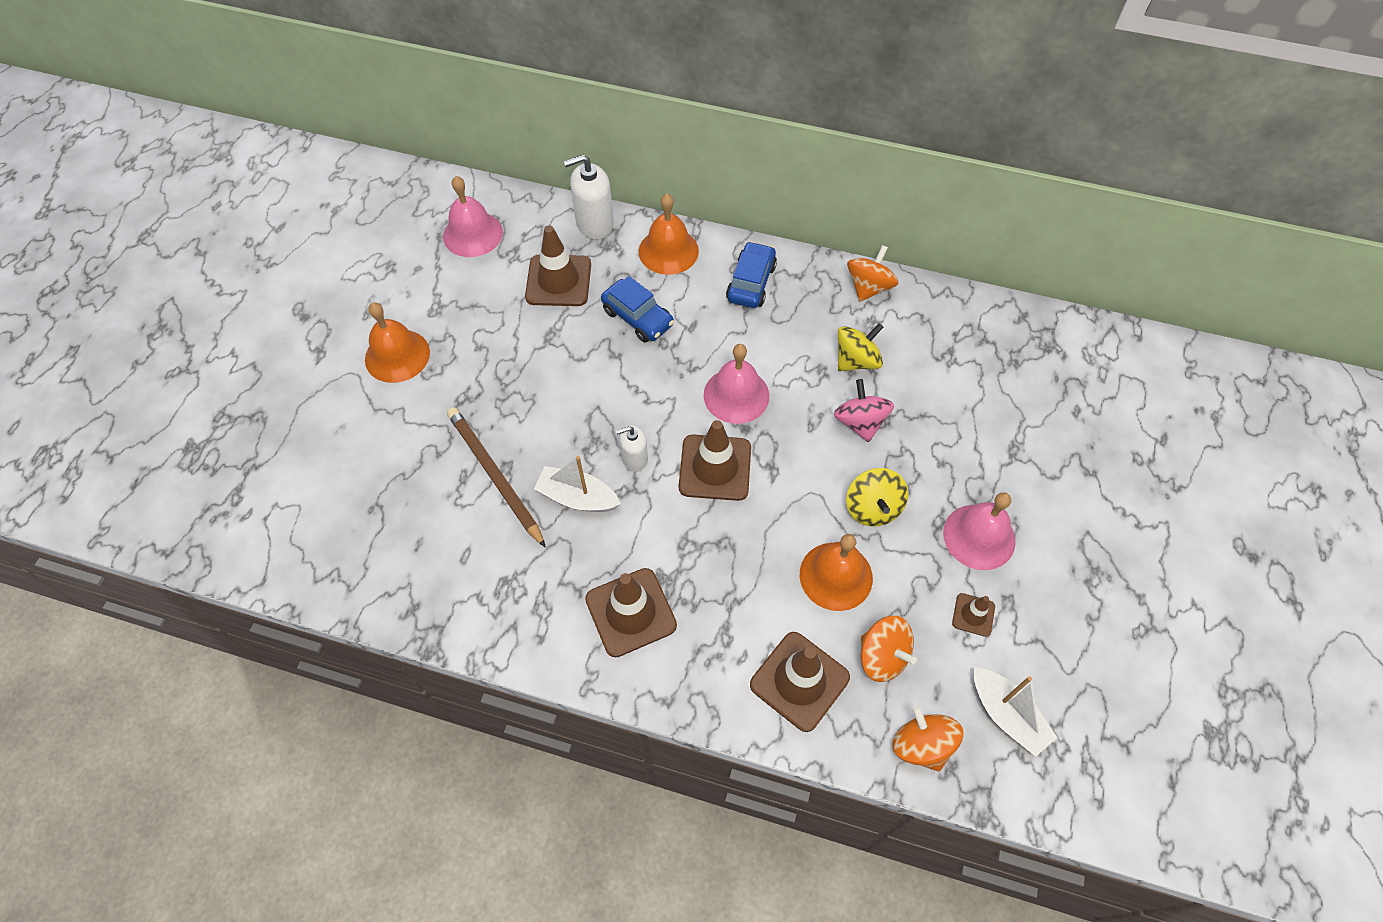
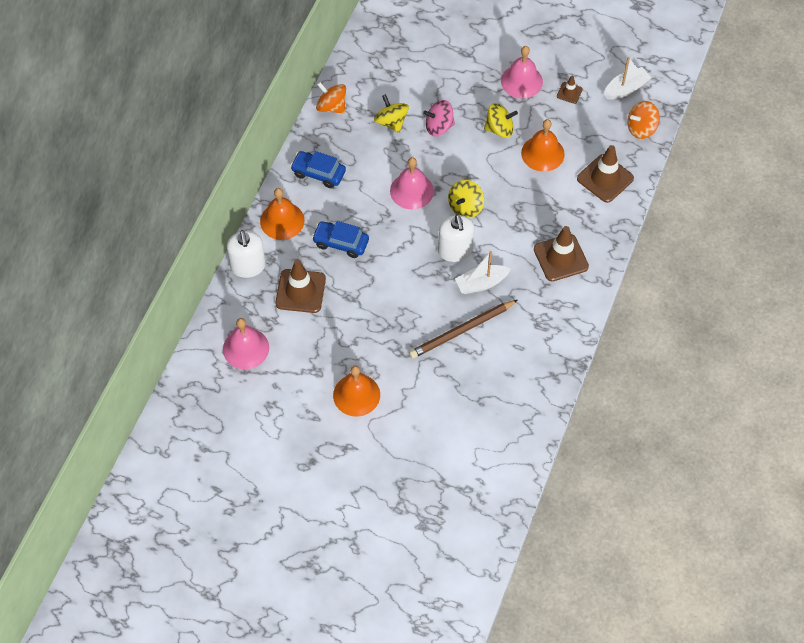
camera: 85 degrees left, 0 degrees up
(577, 497) = (481, 283): white boat -> white boat turned 45 degrees clockwise
(634, 458) = (455, 251): white soap dispenser -> white soap dispenser, size x1.67
(638, 318) = (341, 243): blue car -> blue car turned 120 degrees counterclockwise
(715, 468) = (465, 207): brown traffic cone -> yellow spinning top
(882, 656) = (592, 138): orange spinning top -> none

